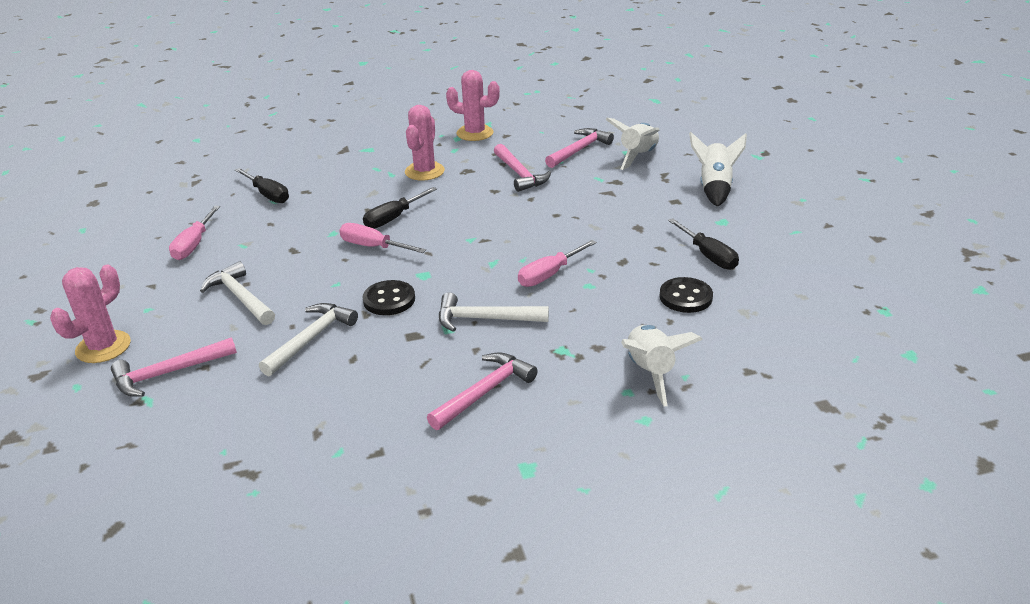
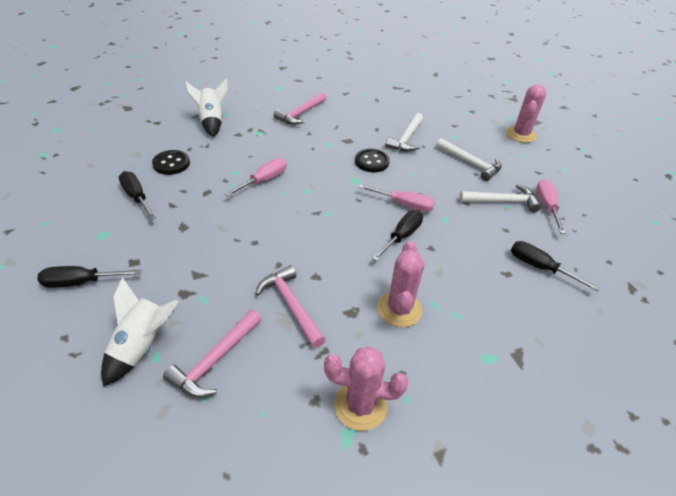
camera: 170 degrees right, 10 degrees up
(169, 373) = (470, 122): pink hammer -> none
(485, 319) = (306, 149): white hammer -> white hammer (502, 201)
(714, 188) = (81, 282): white rocket -> black screwdriver

